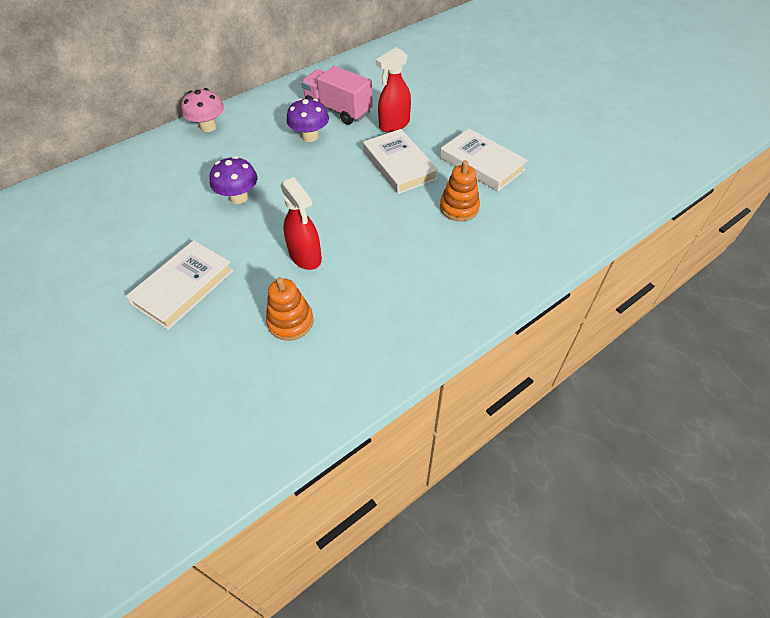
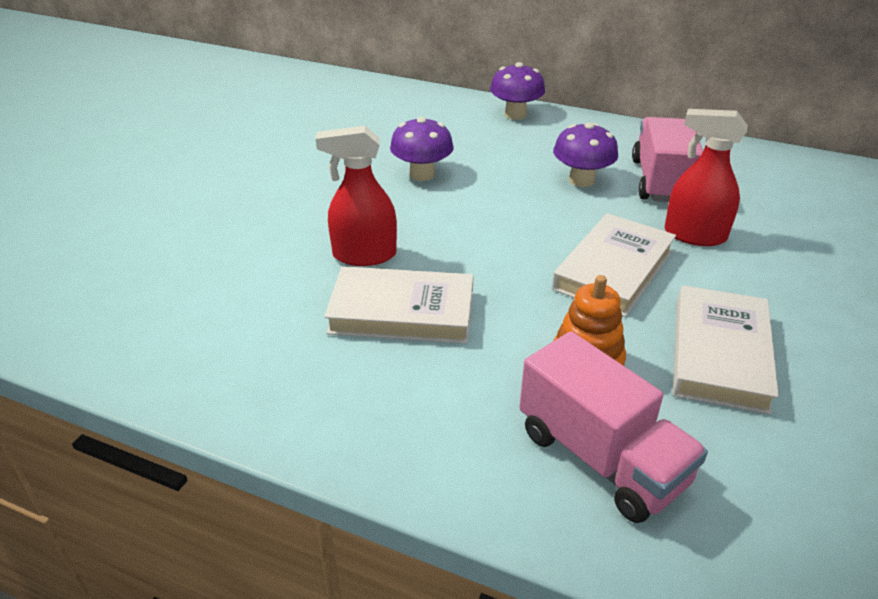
camera: 60 degrees right, 15 degrees down
(183, 287) = (257, 194): white book -> white book (402, 312)
(208, 127) = (515, 114): pink mushroom -> purple mushroom
(290, 321) = (248, 284): orange stacking toy -> none
(305, 256) = (364, 255): red spray bottle -> red spray bottle turned 60 degrees clockwise
(519, 232) = (600, 457): none -> pink truck

